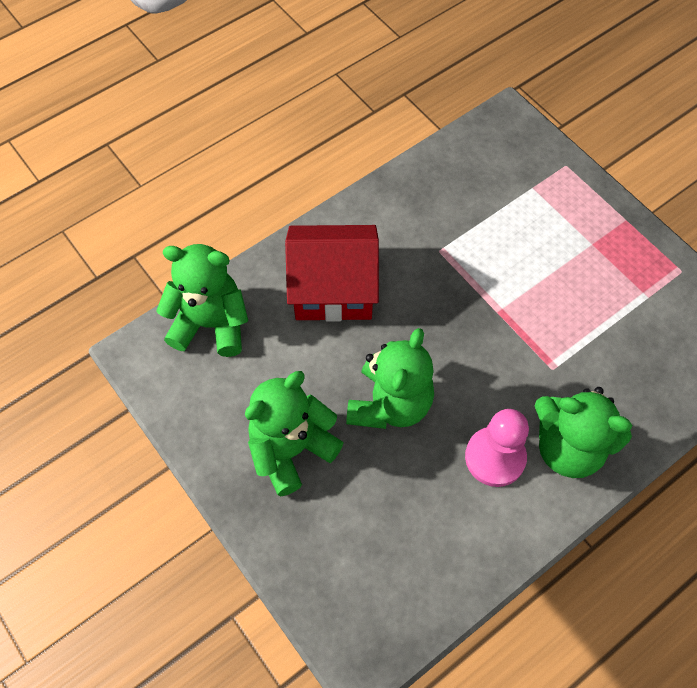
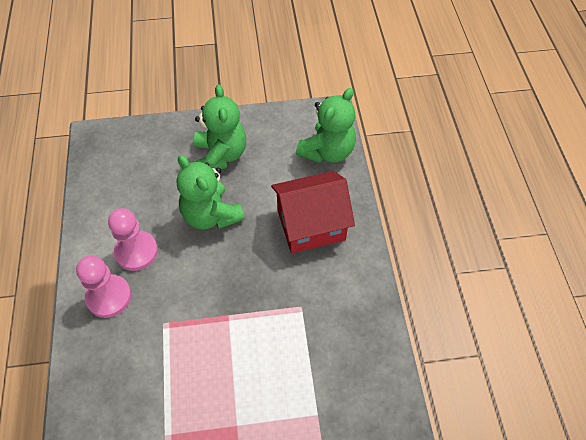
camera: 120 degrees right, 5 degrees down
(333, 289) = (311, 225): red house -> red house turned 45 degrees clockwise
(568, 447) = (109, 297): green teddy bear -> pink pawn

